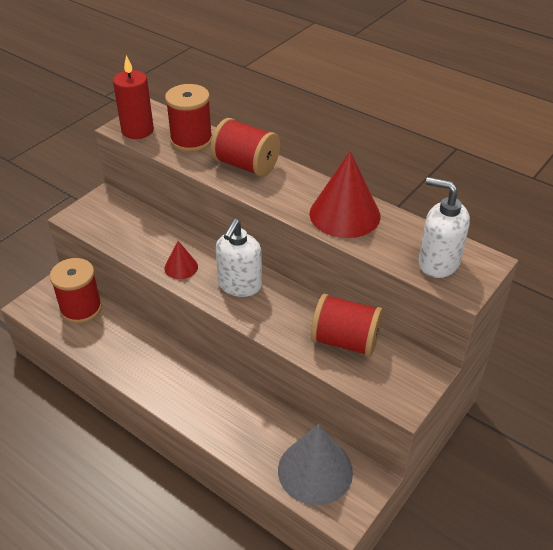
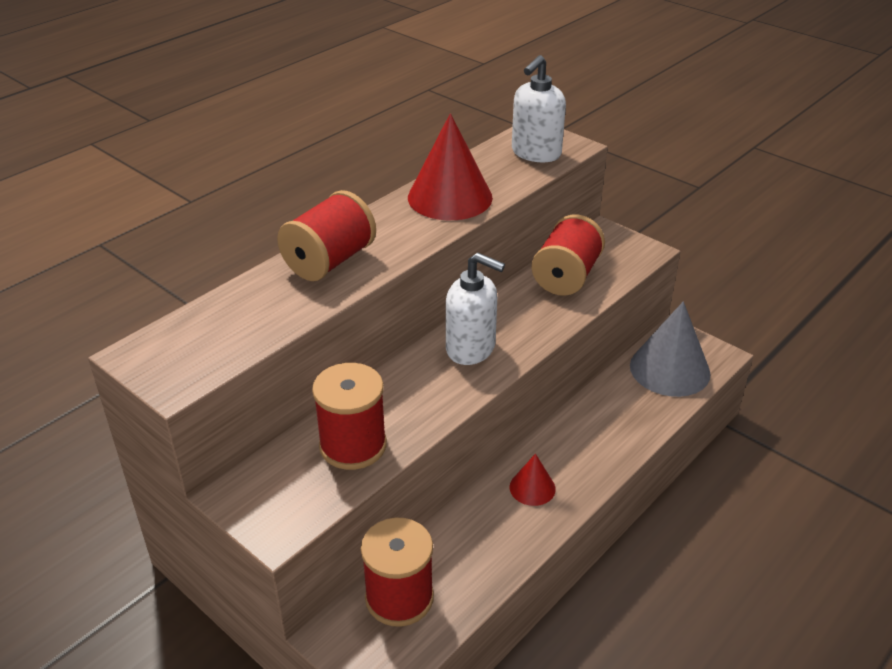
camera: 85 degrees left, 5 degrees down
(137, 130) = (194, 365): red candle -> none
(181, 267) = (429, 401): red cone -> red cone (532, 488)
(191, 140) = (247, 308): red spool -> red spool (353, 445)

